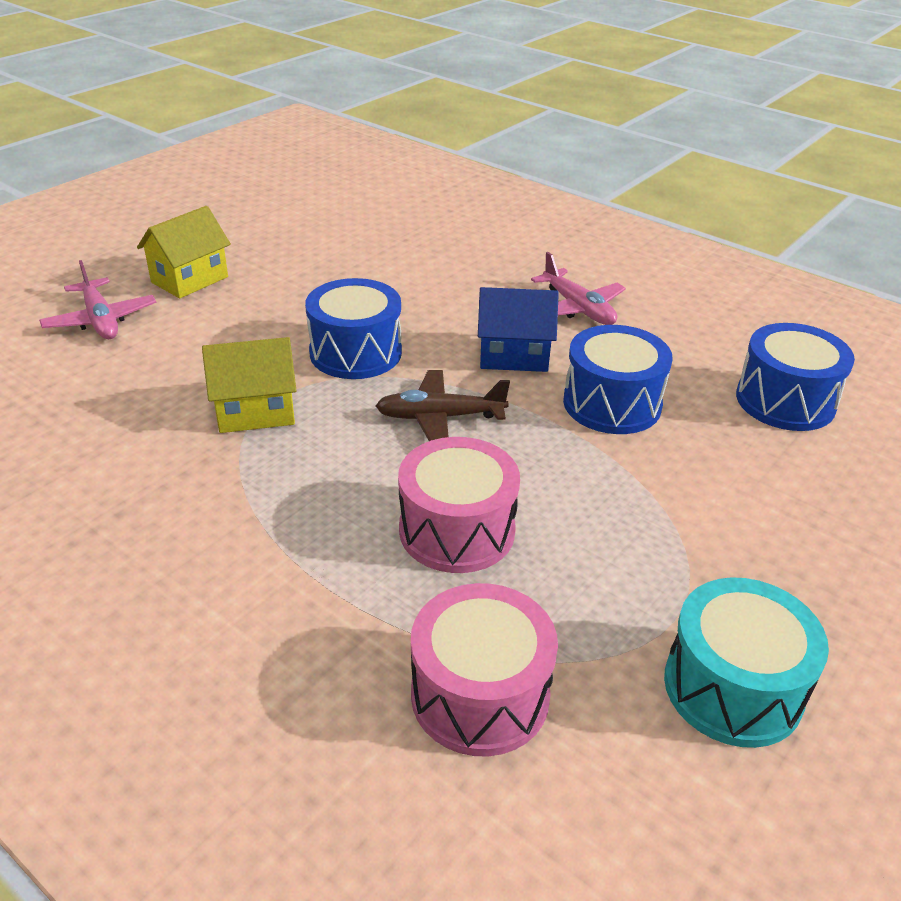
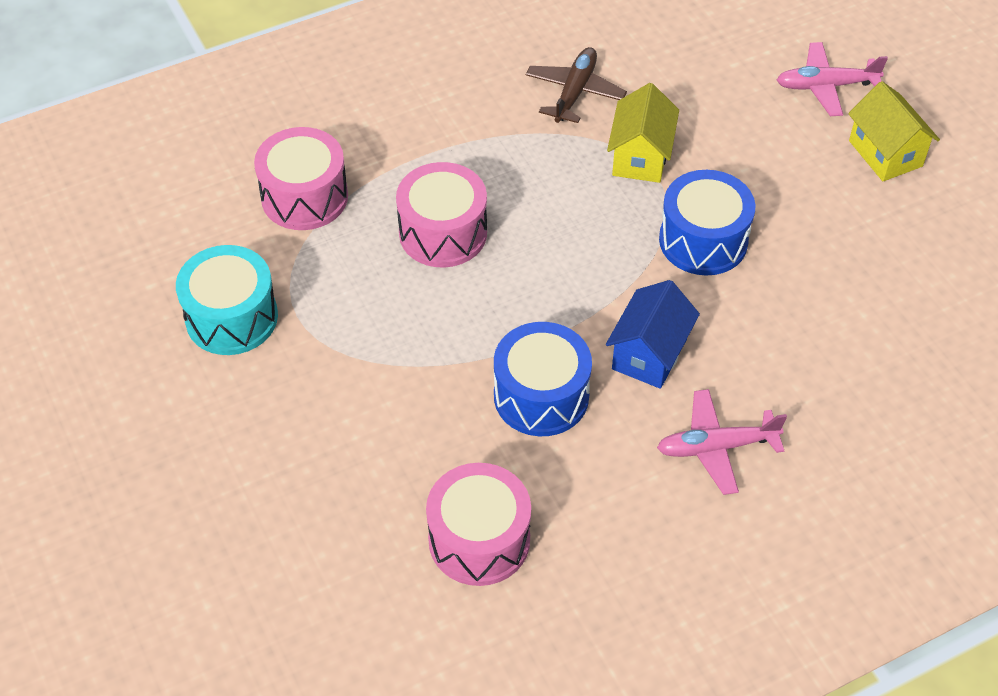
camera: 115 degrees right, 15 degrees up
(439, 417) = (579, 267): brown plane -> brown plane (575, 92)
(785, 401) = (479, 540): blue drum -> pink drum

